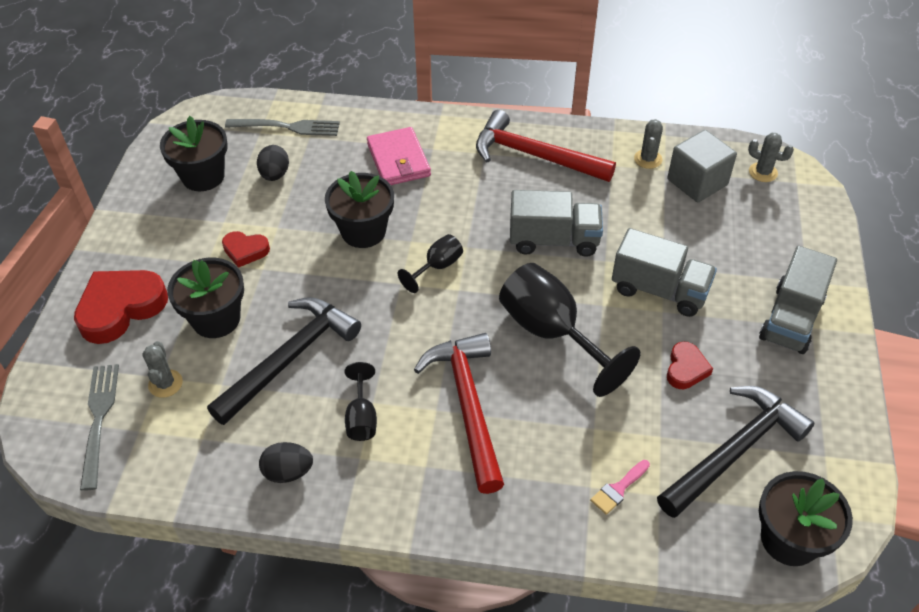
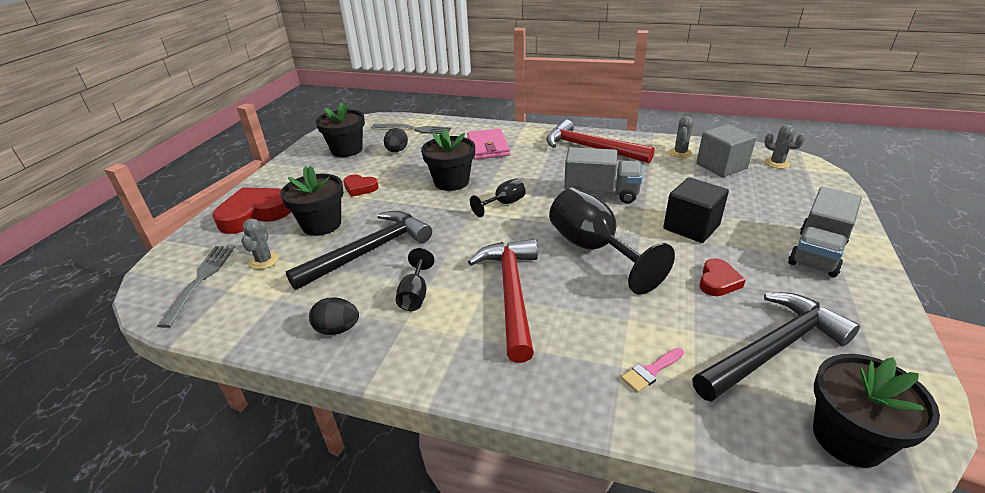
camera: 10 degrees right, 15 degrees down
(659, 290) = (691, 227): grey truck -> black cube

